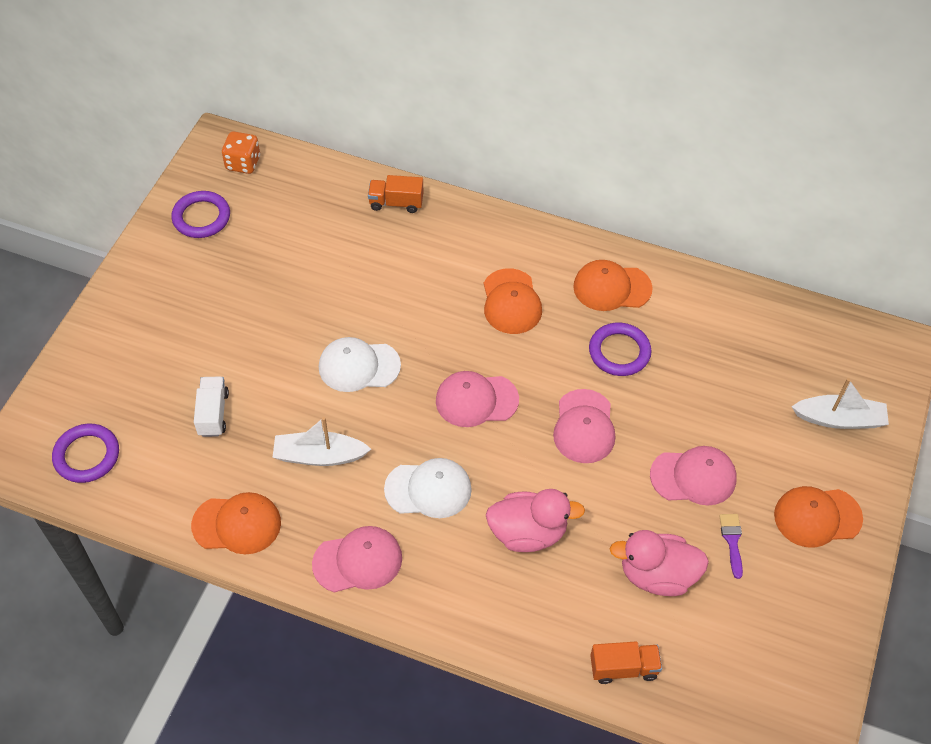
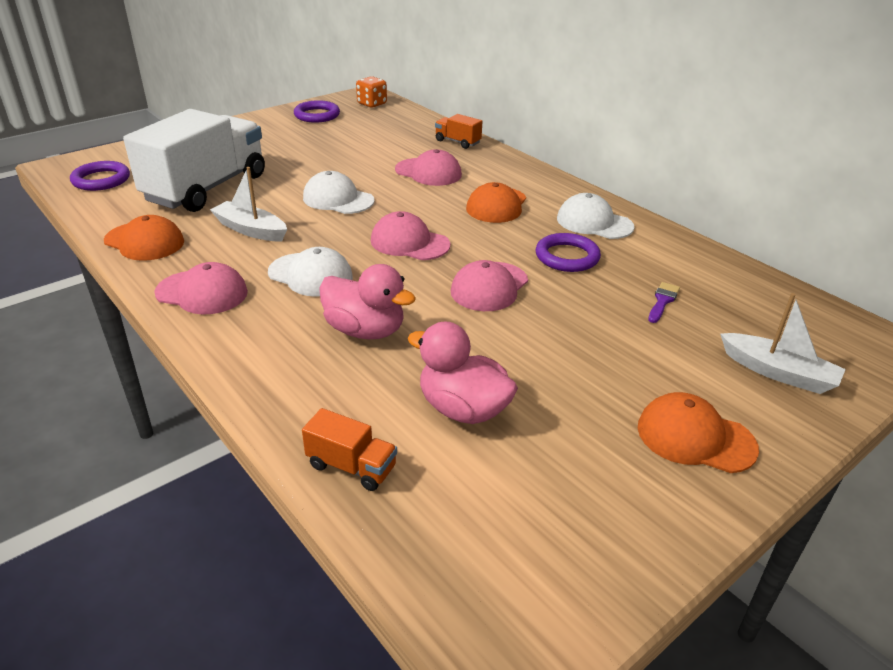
camera: 30 degrees right, 20 degrees down
(213, 413) = (207, 188): white truck -> white truck, size x2.45
(612, 287) = (594, 223): orange cap -> white cap
(693, 477) = (570, 355): pink cap -> pink cap (428, 172)
(732, 541) = (572, 417): purple brush -> purple brush (662, 301)

